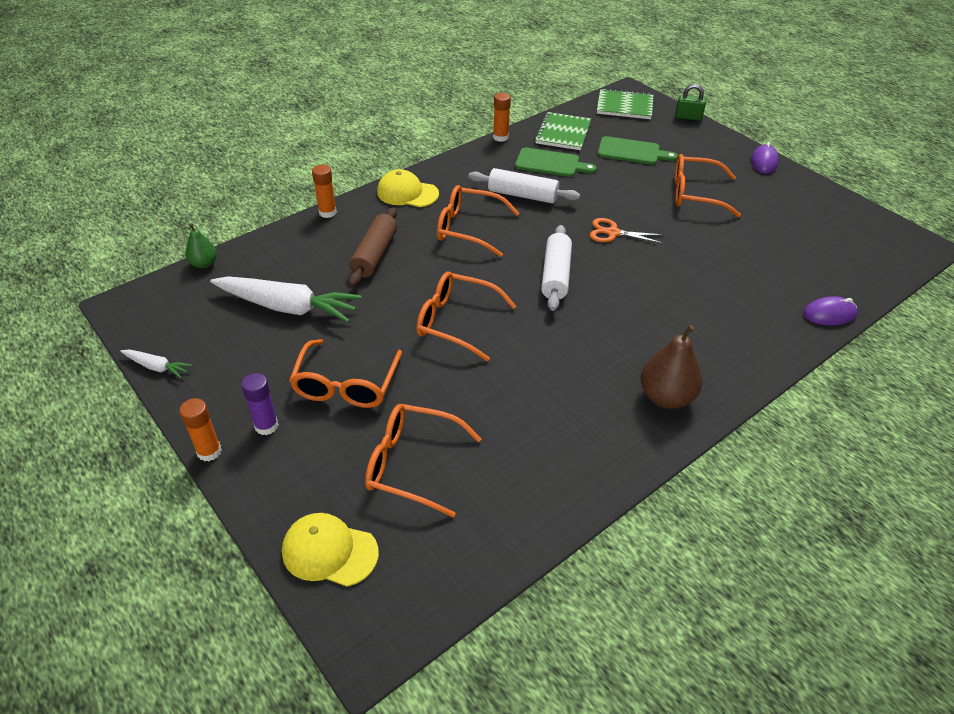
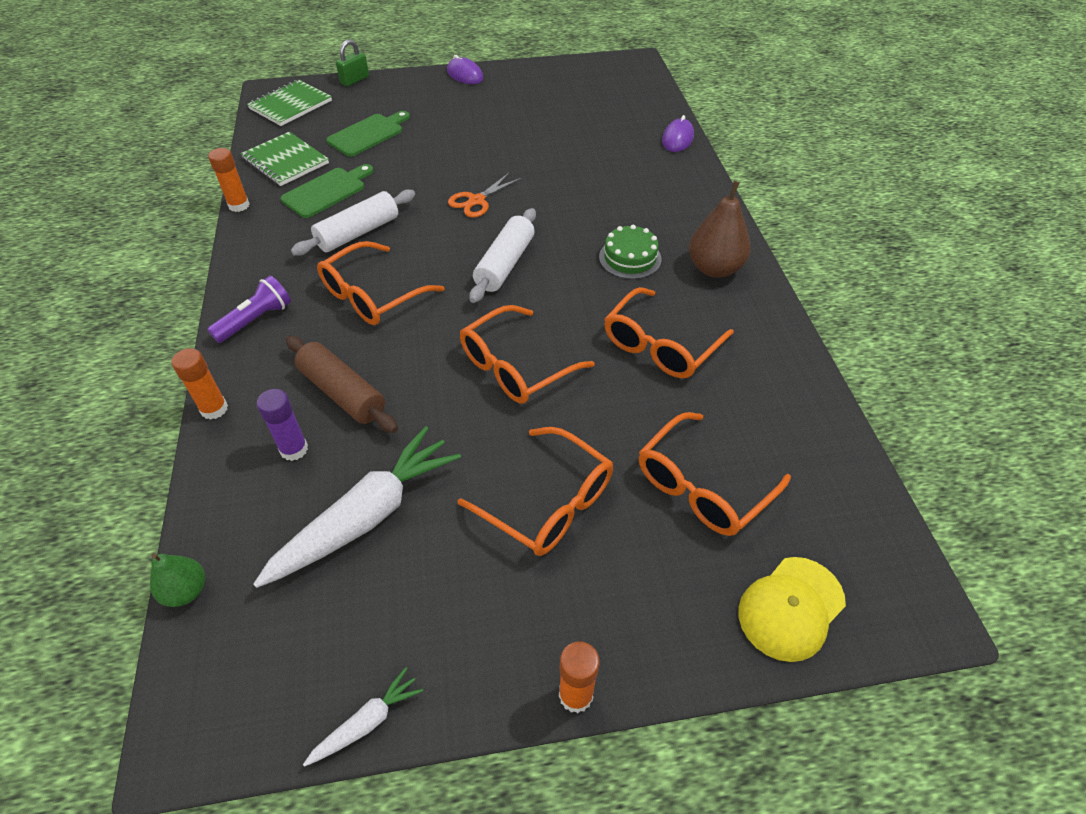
camera: 60 degrees left, 5 degrees up
(266, 426) = (567, 611): purple glue stick -> purple glue stick (294, 449)
(407, 193) = (256, 320): yellow cap -> purple flashlight
(556, 275) = (505, 264): white rolling pin -> white rolling pin turned 75 degrees clockwise
(628, 340) = (630, 258): none -> green cake
(696, 194) = (470, 129): orange glasses -> orange glasses (661, 344)

